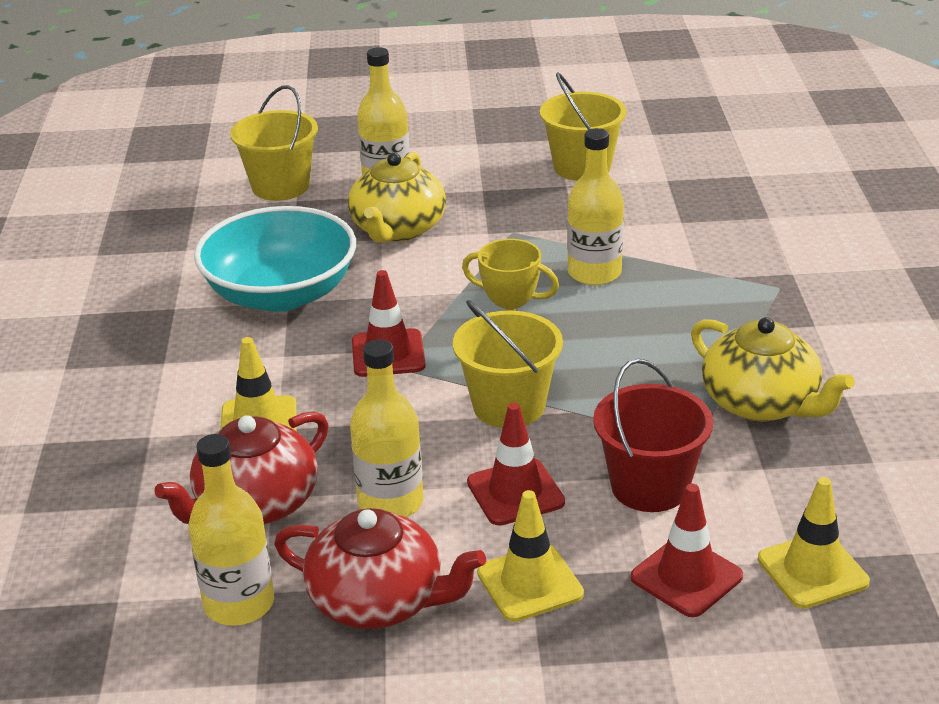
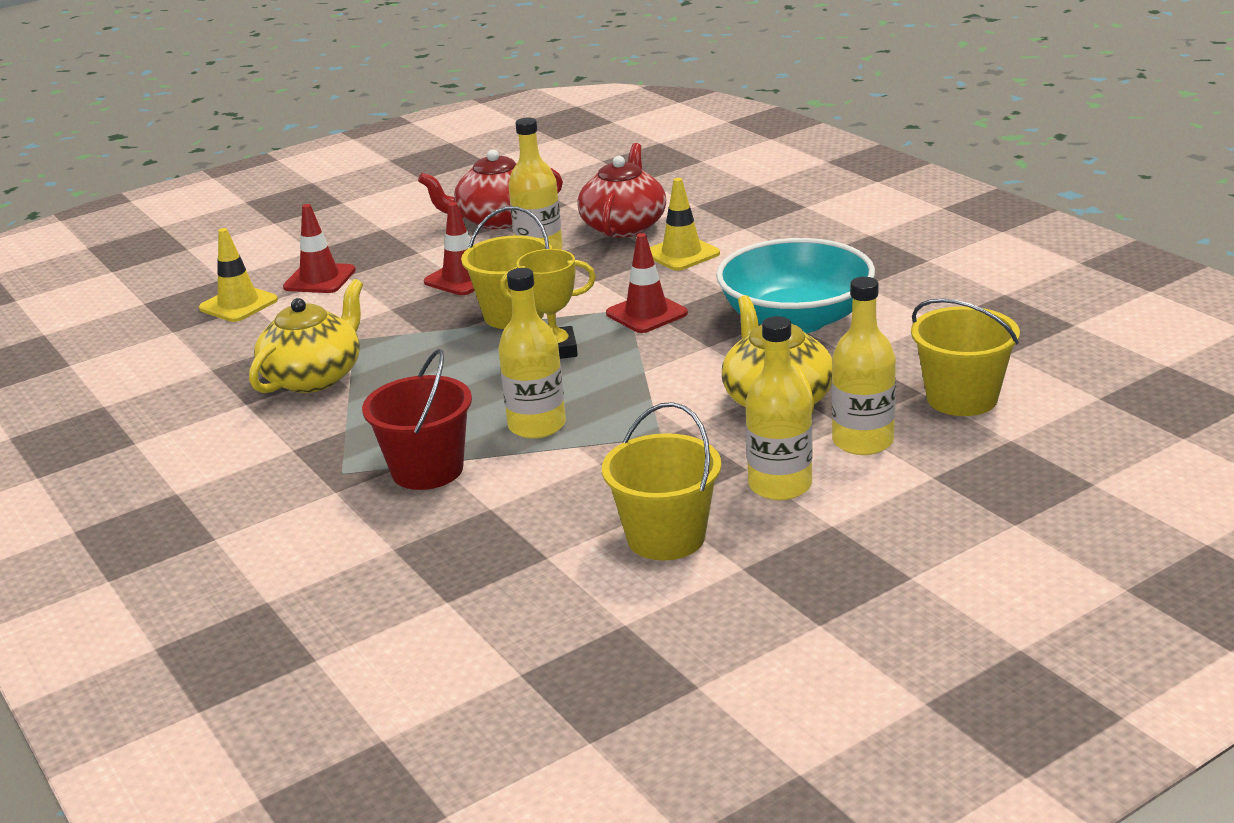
camera: 150 degrees right, 5 degrees down
(239, 604) = (574, 197): yellow bottle -> yellow bottle (780, 485)
(530, 583) = (415, 249): yellow traffic cone -> none
(650, 486) = (371, 308): red bucket -> red bucket (427, 470)
(761, 403) = (314, 377): yellow teapot -> yellow teapot turned 105 degrees clockwise

